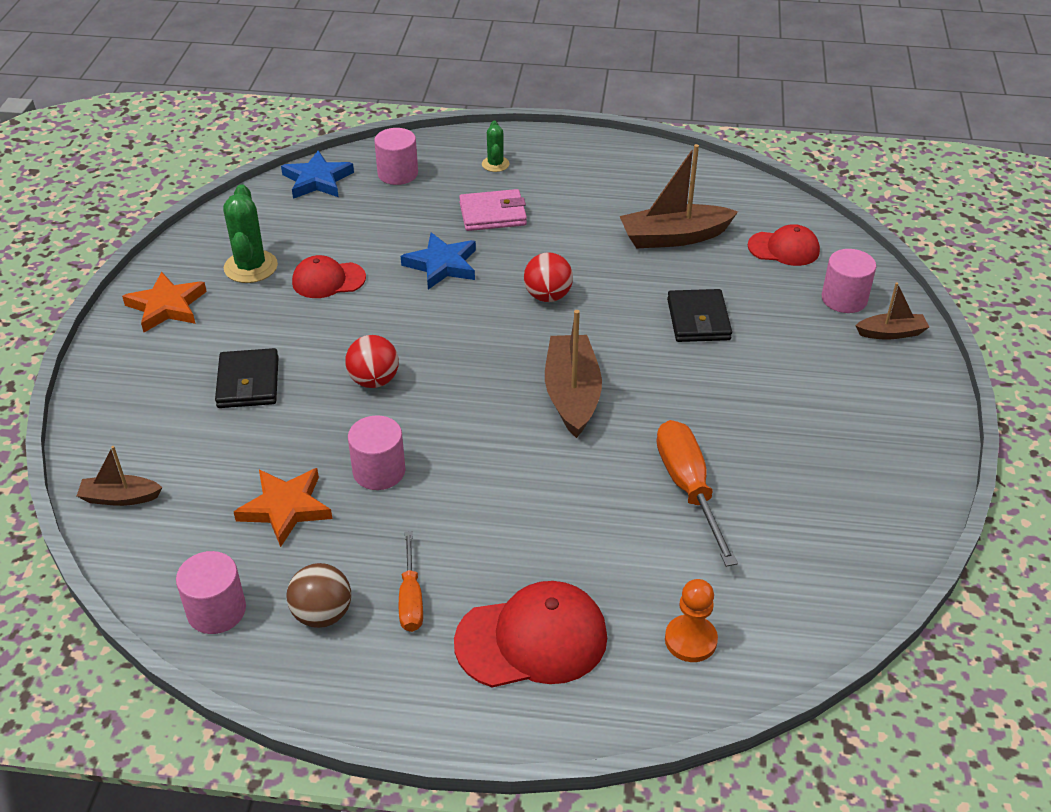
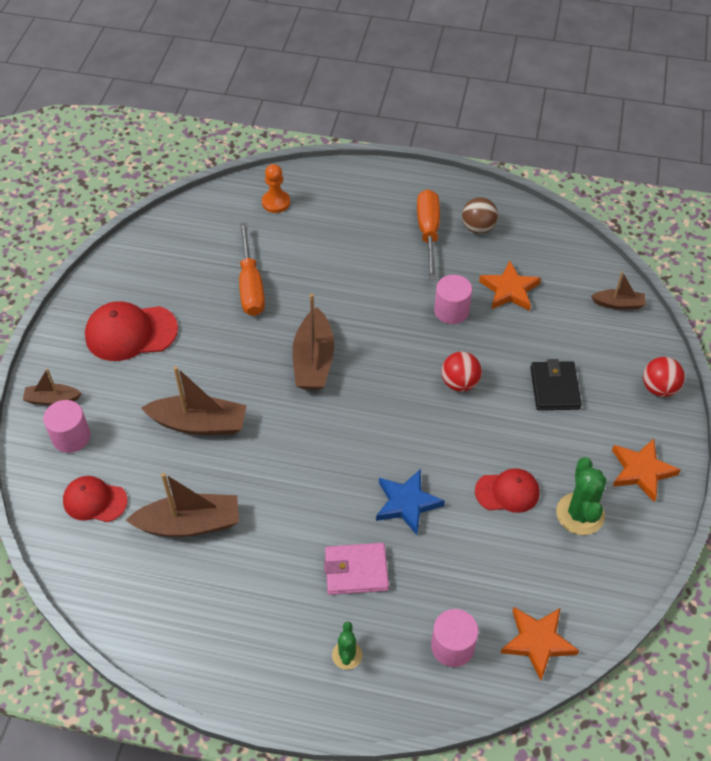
camera: 175 degrees left, 10 degrees up
(216, 610) = (538, 233): pink cylinder -> none
(317, 180) = (537, 642): blue star -> orange star
(411, 598) = (428, 232): orange screwdriver -> orange screwdriver, size x1.66
(532, 639) = (362, 208): red cap -> red cap (131, 333)
(548, 296) = (317, 458): red ball -> red ball (659, 388)
(698, 320) = (199, 423): black wallet -> brown boat

